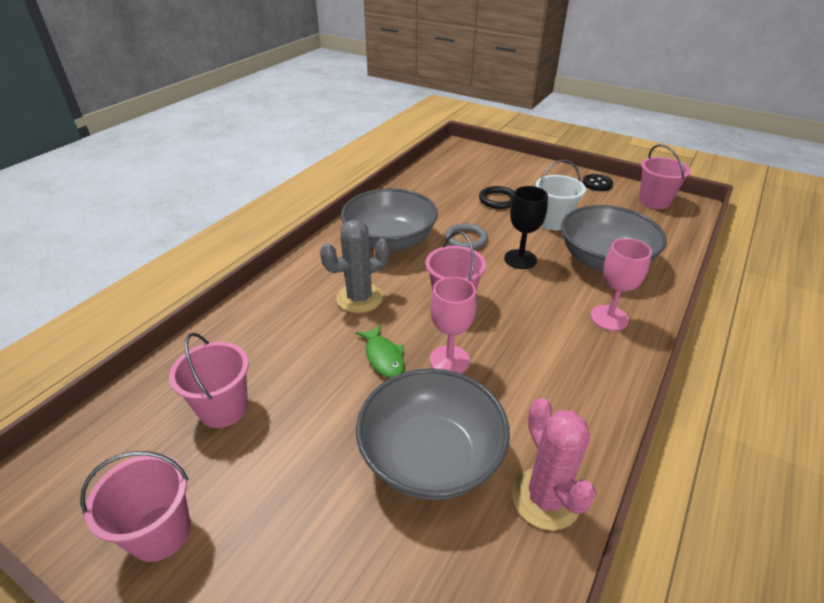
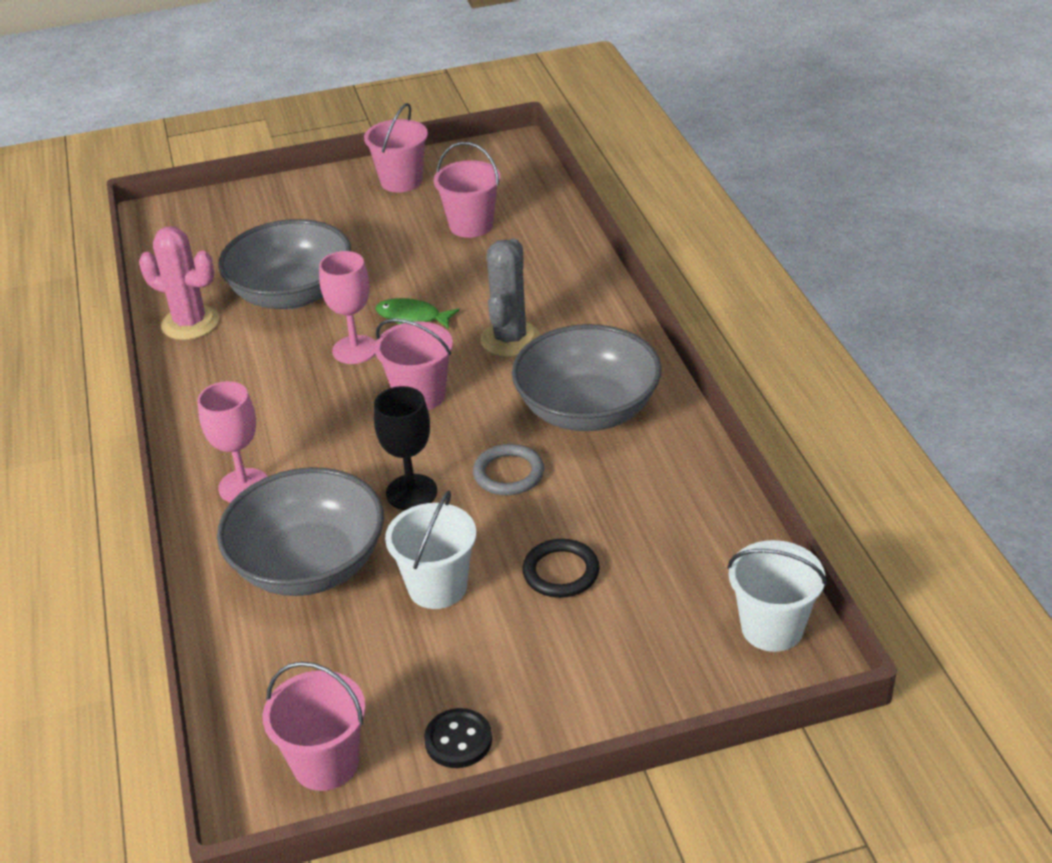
camera: 135 degrees right, 0 degrees up
(455, 155) = (772, 628): none -> white bucket

